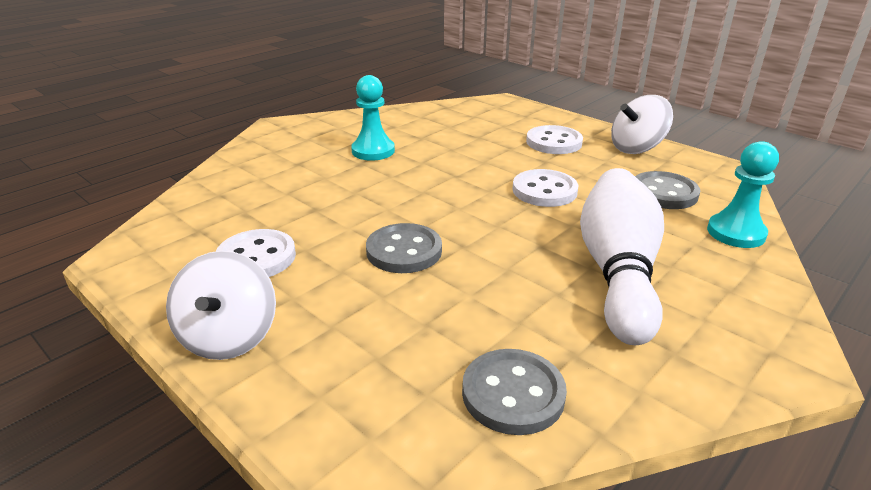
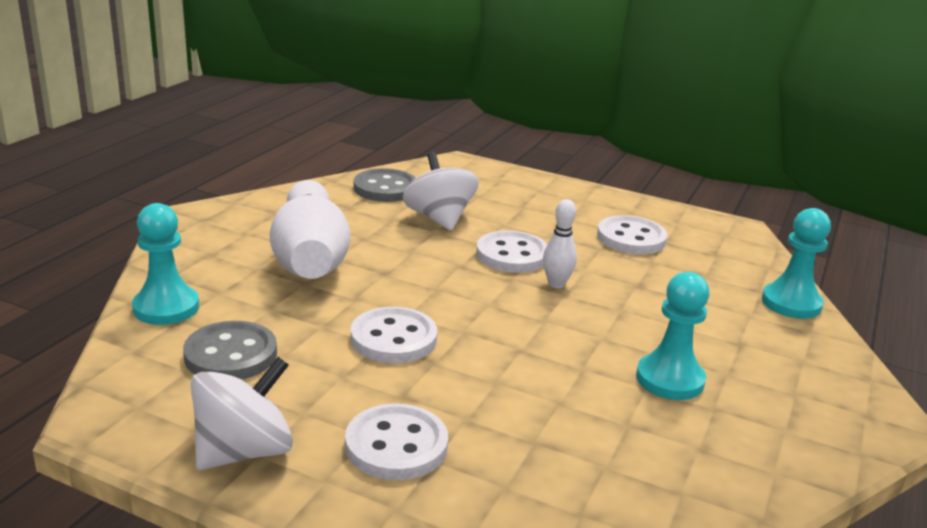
camera: 160 degrees right, 5 degrees down
(213, 182) = (791, 303): none -> turquoise pawn
(229, 337) = (582, 196): white spinning top -> white spinning top (439, 219)
(387, 217) = (556, 284): none -> white bowling pin
(404, 251) = (512, 255): grey button -> white button

